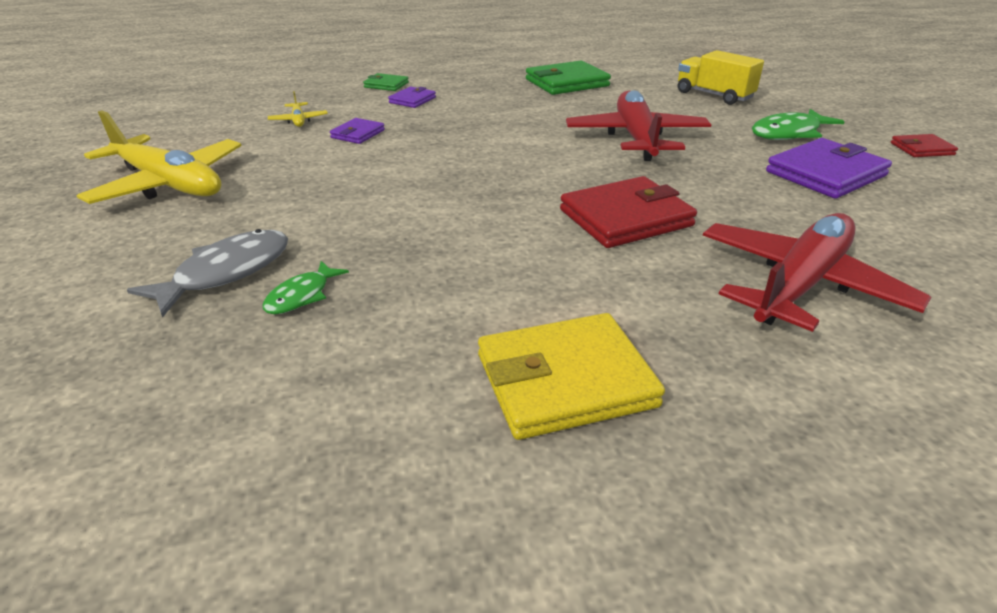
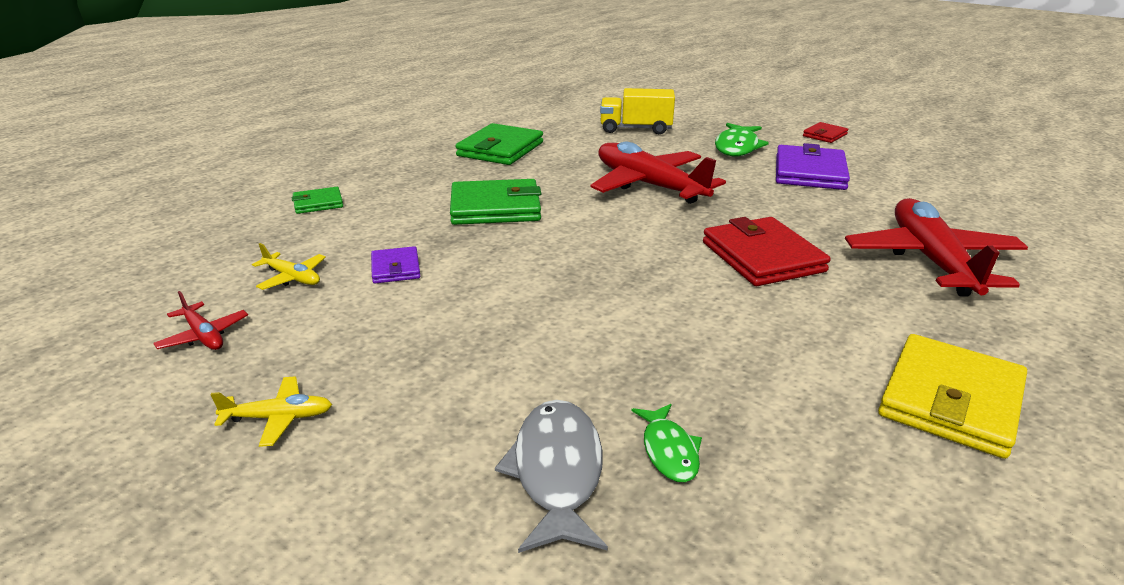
camera: 40 degrees left, 5 degrees down
(169, 184) = (278, 418): yellow plane -> yellow plane, size x0.43
(211, 134) = (204, 335): none -> red plane
(412, 100) = (382, 211): purple wallet -> none
(487, 119) = (495, 207): none -> green wallet
(625, 218) = (762, 257): red wallet -> red wallet turned 45 degrees counterclockwise

